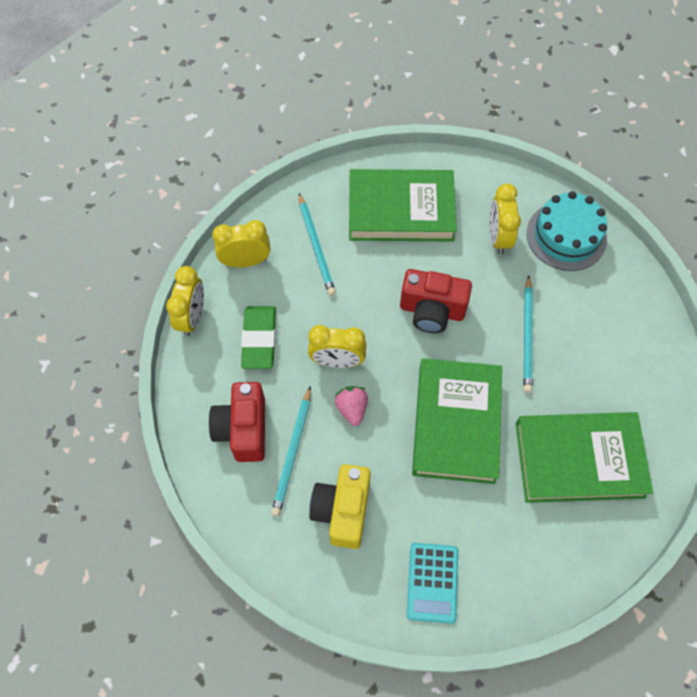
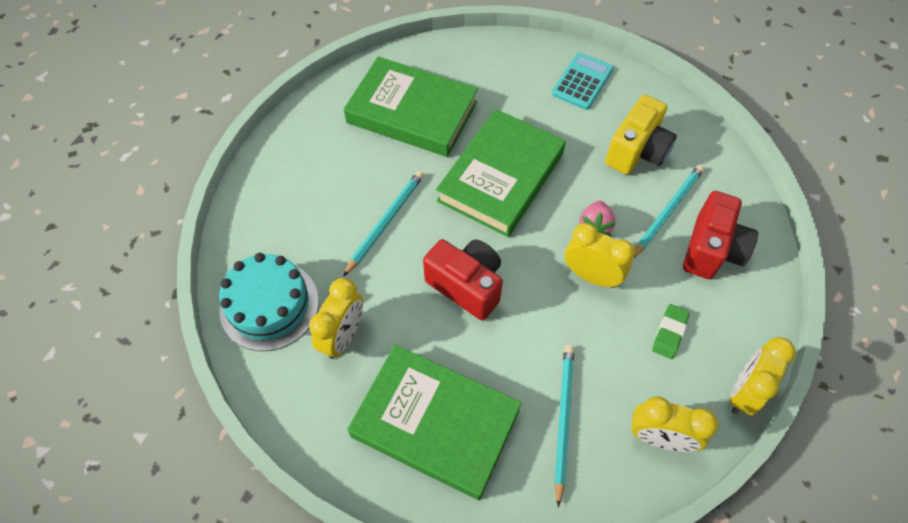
camera: 155 degrees left, 5 degrees down
(259, 339) = (669, 333): green eraser -> green eraser, size x0.61

